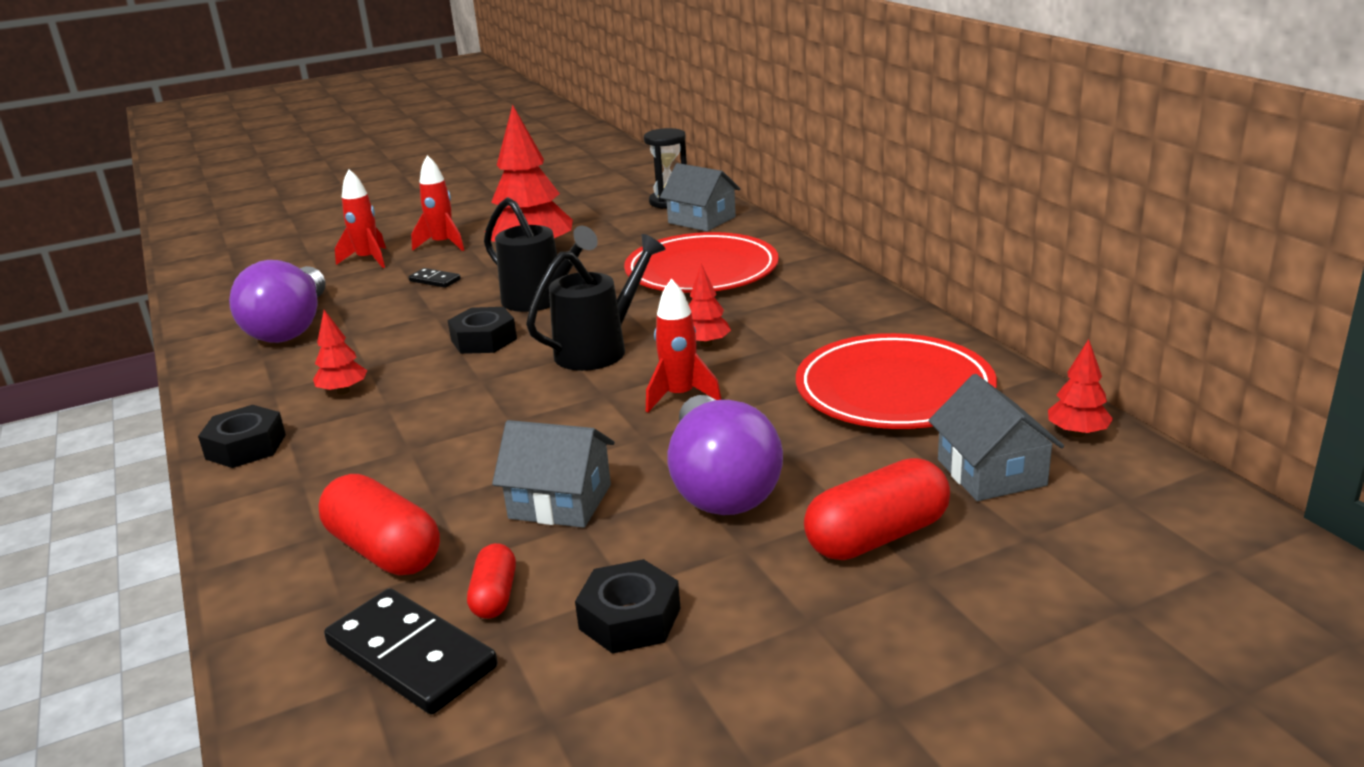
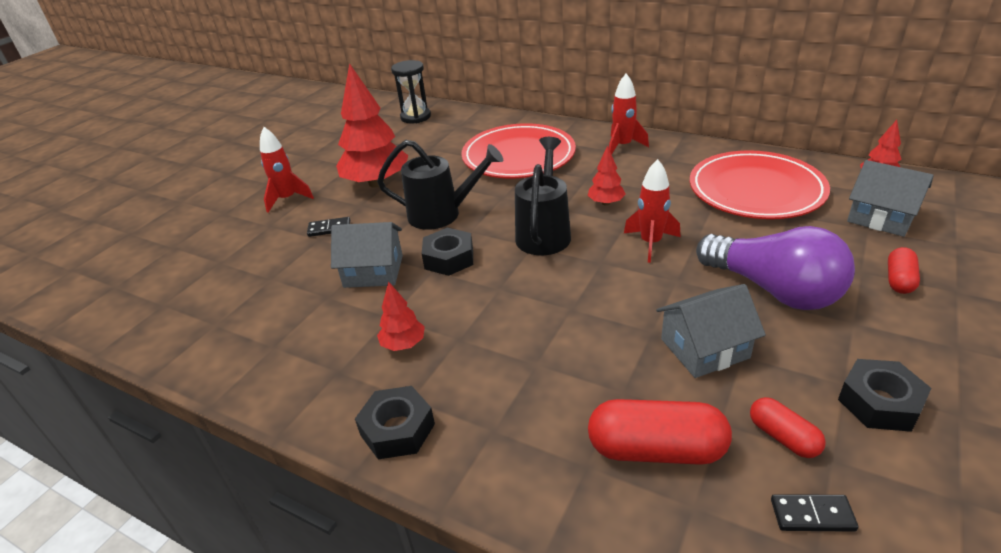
camera: 35 degrees left, 10 degrees up
(291, 327) = (262, 312): purple light bulb -> none
(368, 260) = (239, 232): red rocket -> red rocket (623, 146)
(411, 656) = (812, 515): black domino -> black domino, size x0.50
(702, 220) = (460, 123): grey house -> grey house (373, 271)
(877, 537) = (899, 280): red capsule -> red capsule, size x0.56

